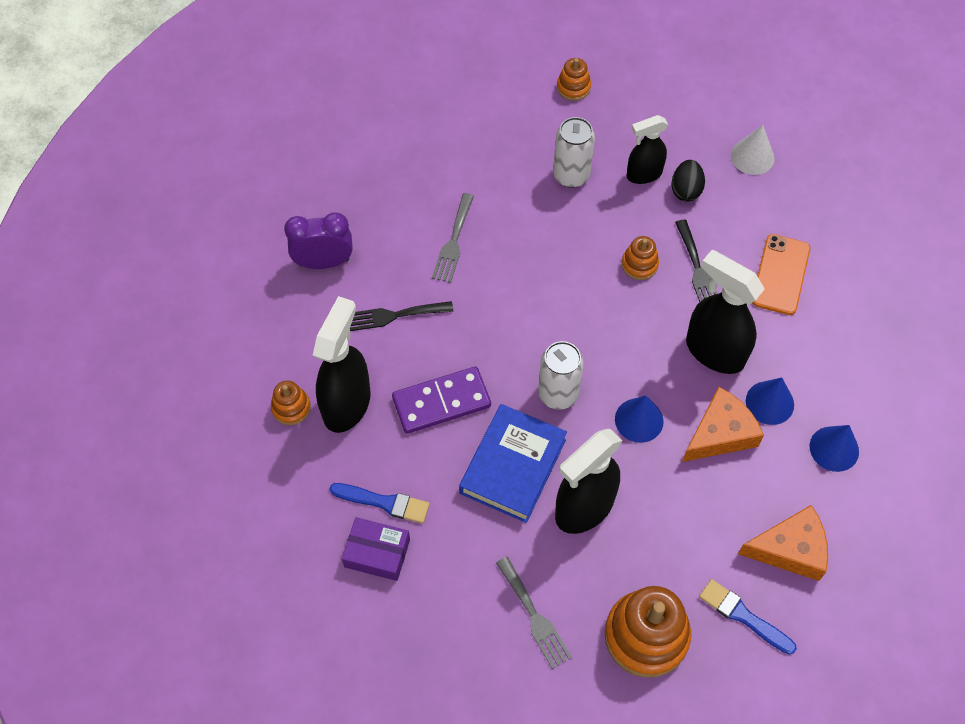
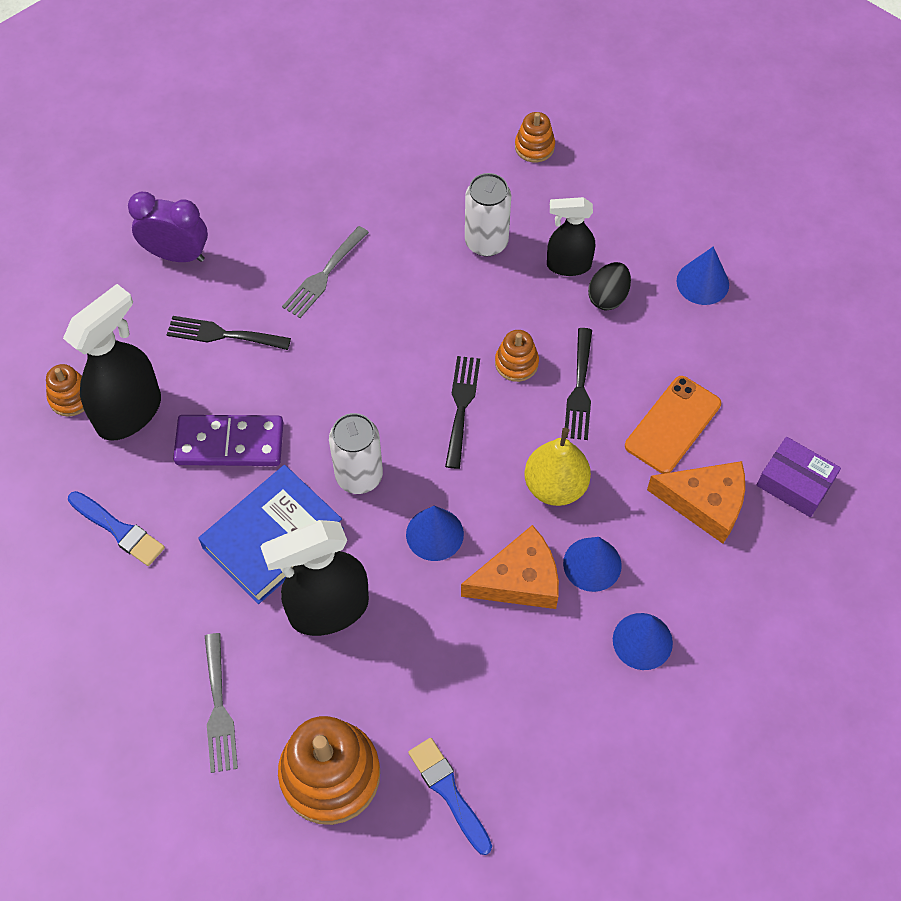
camera: 20 degrees right, 0 degrees up
(377, 553) = (86, 581): purple box -> purple box (795, 483)
(612, 312) = (461, 406): none -> black fork
(714, 351) = (555, 486): black spray bottle -> yellow pear
(752, 156) = (702, 282): white cone -> blue cone
(790, 549) = (537, 736): orange cheese -> orange cheese (705, 503)

